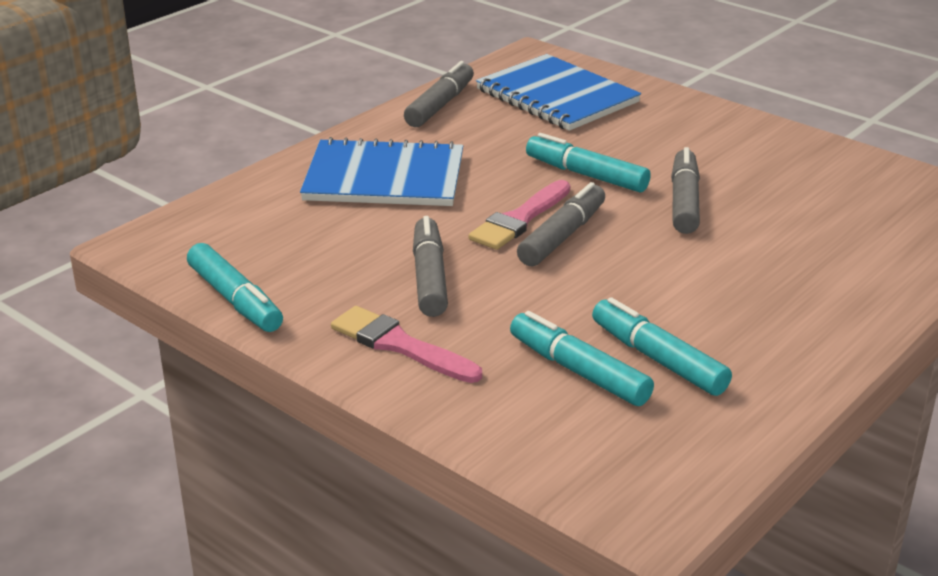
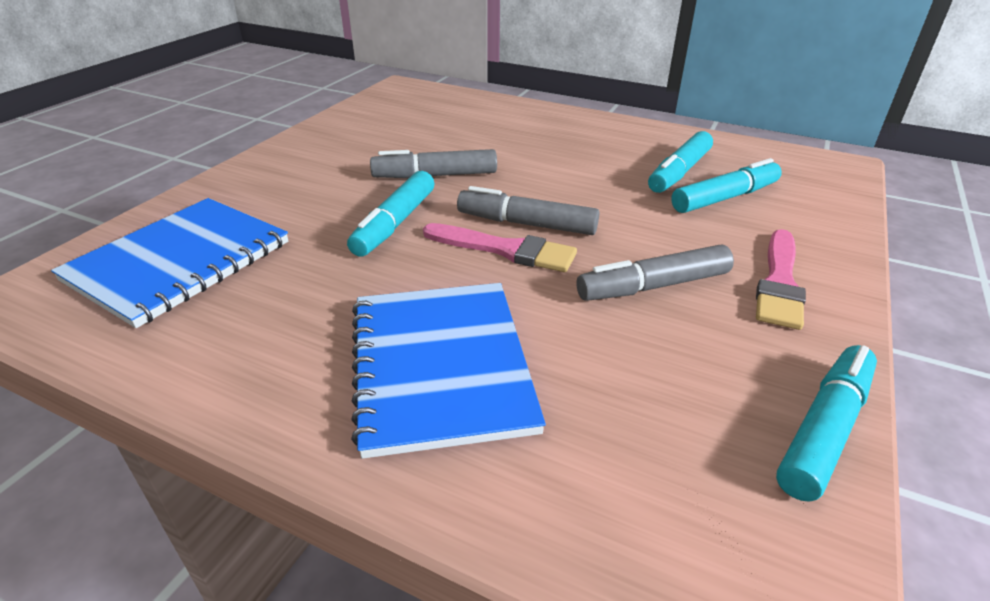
camera: 105 degrees left, 5 degrees up
(440, 105) = (190, 357): grey marker -> none
(579, 371) = (724, 198): turquoise marker -> turquoise marker turned 150 degrees counterclockwise

